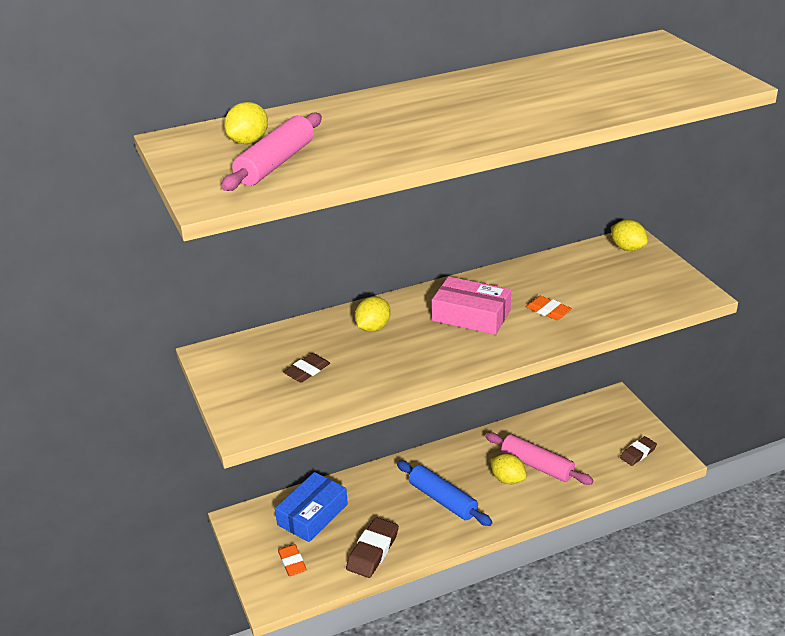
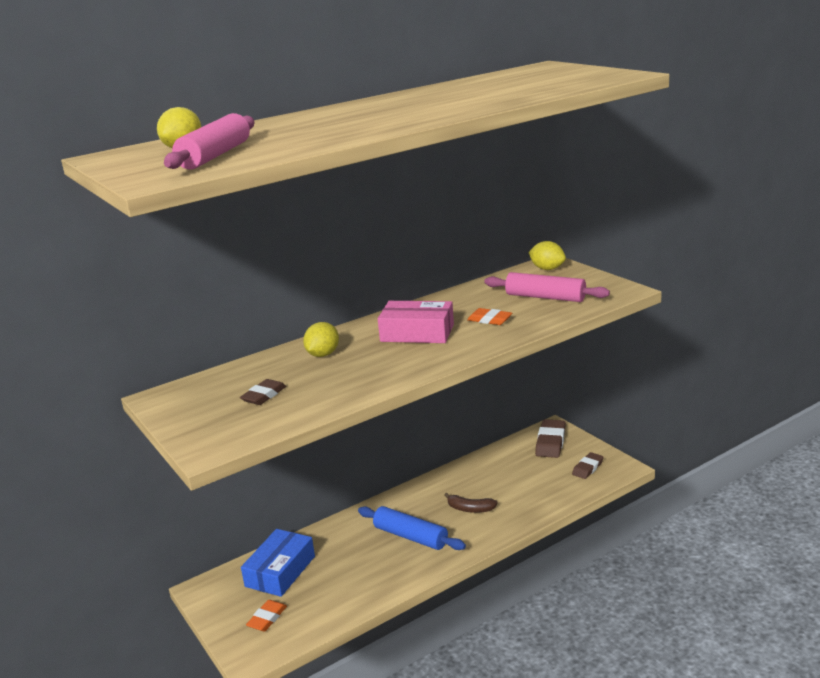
camera: 10 degrees left, 10 degrees down
(292, 562) = (267, 618): orange eraser -> orange eraser turned 60 degrees clockwise
(373, 551) = (350, 593): brown eraser -> brown eraser (550, 442)
(507, 479) = (470, 509): yellow lemon -> brown banana
(537, 465) = (495, 493): pink rolling pin -> pink rolling pin (545, 297)

